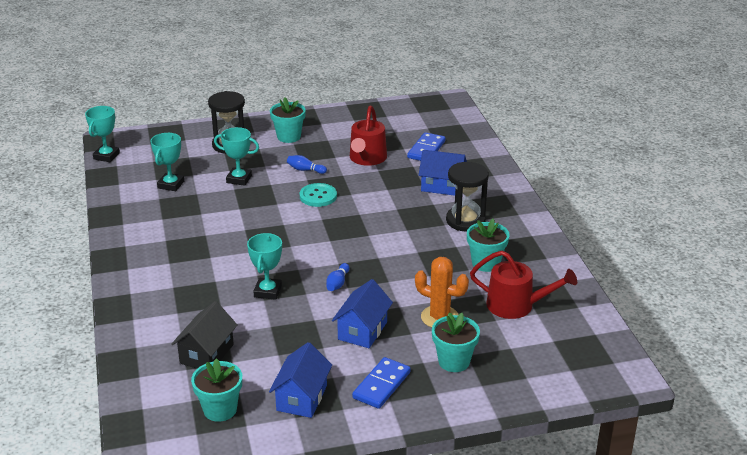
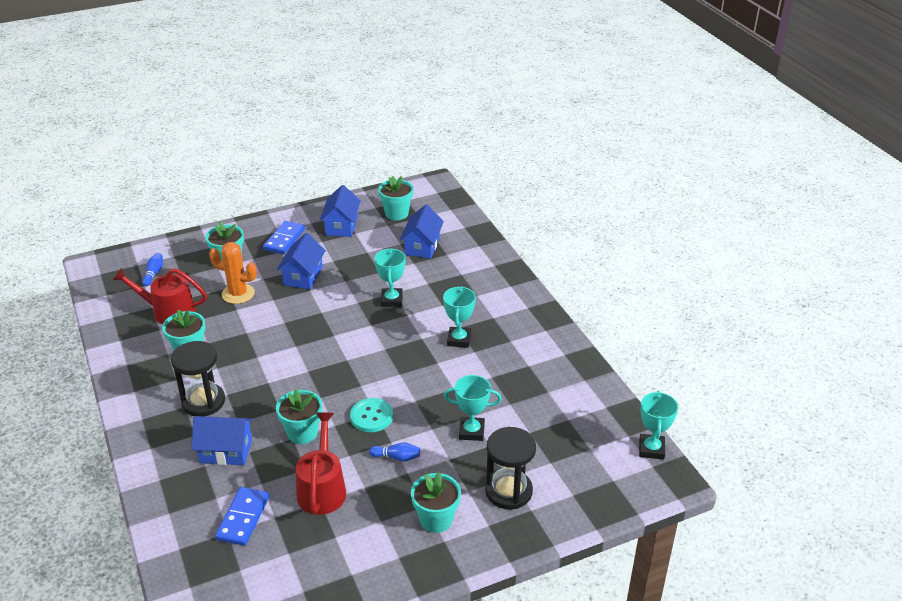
camera: 170 degrees right, 5 degrees up
(171, 185) = (546, 412): turquoise trophy -> turquoise trophy (459, 340)
(207, 354) = (422, 246): black house -> blue house
(337, 283) = (331, 314): blue bowling pin -> blue bowling pin (154, 274)
(378, 191) = (302, 433): none -> turquoise flower pot

